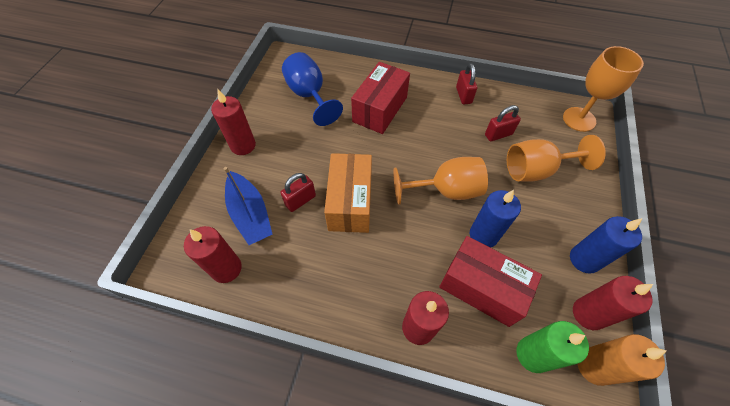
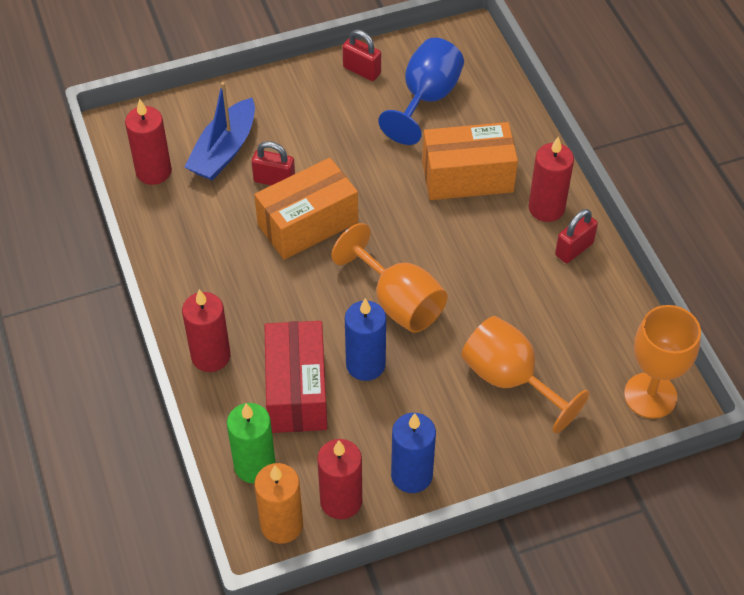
camera: 55 degrees right, 5 degrees down
(243, 145) = (301, 88): red candle -> red candle (546, 208)
(380, 109) = (467, 177): red box -> orange box
(498, 134) = (536, 316): red padlock -> red padlock (362, 70)

